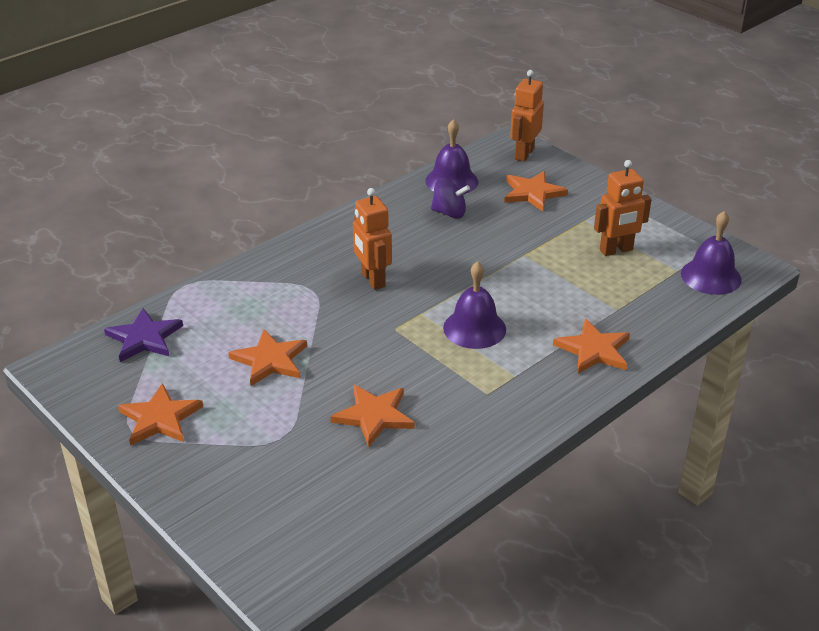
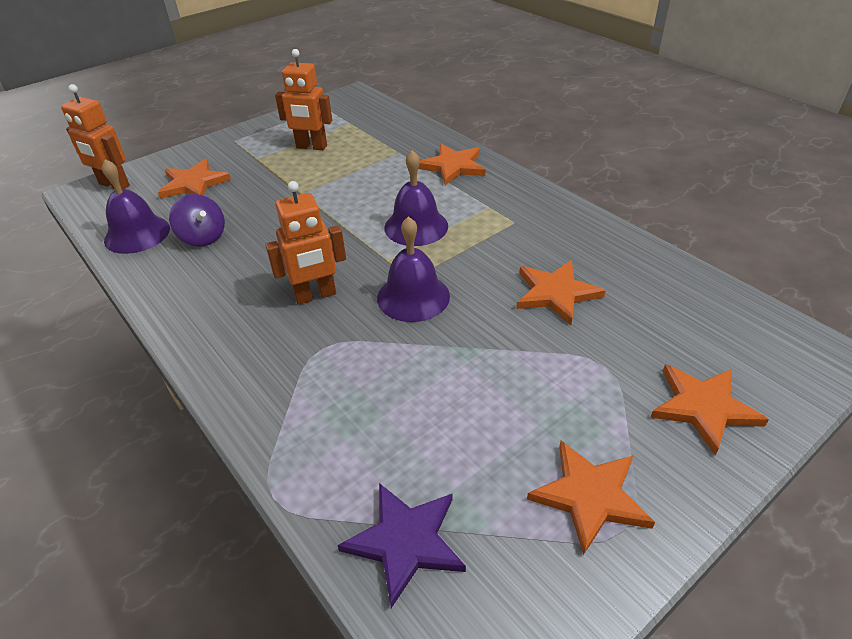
camera: 85 degrees left, 5 degrees up
(270, 360) = (463, 382): orange star -> orange star (703, 407)
(449, 213) = (203, 237): purple spinning top -> purple spinning top turned 120 degrees clockwise
(616, 250) = (311, 147): orange robot -> orange robot turned 120 degrees clockwise
(711, 276) = (361, 111): purple bell -> purple bell (413, 296)

